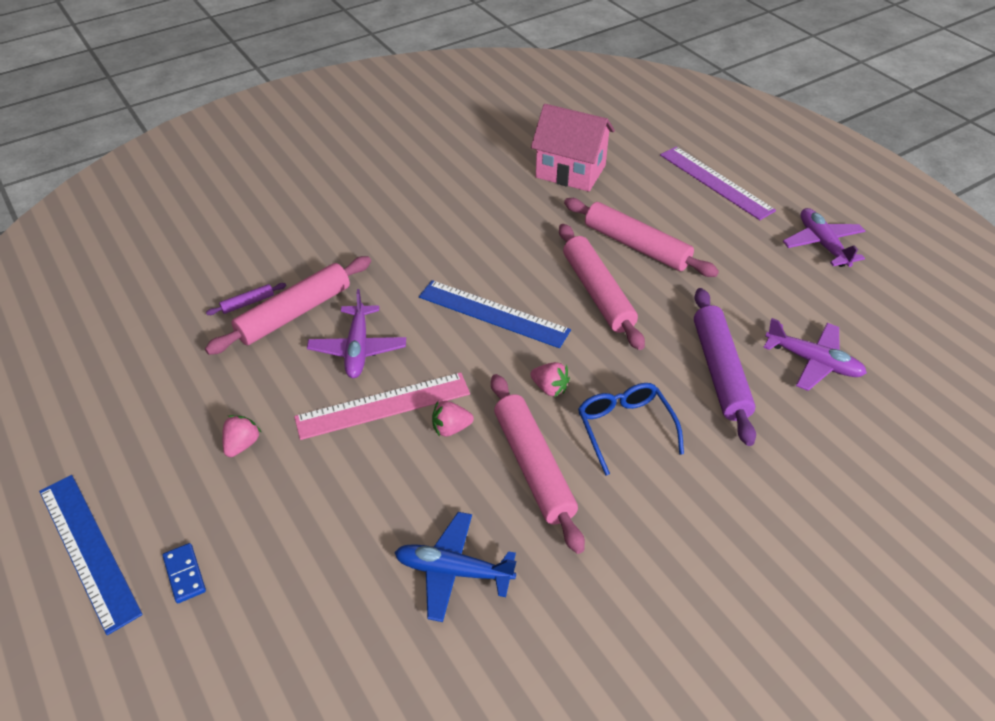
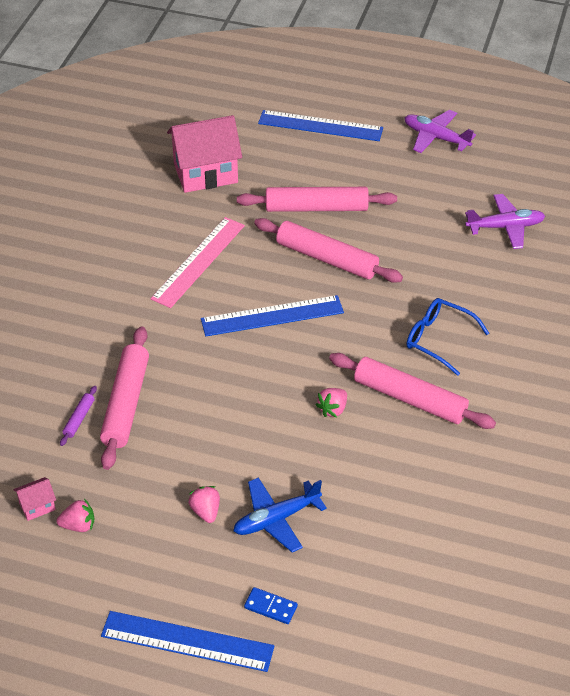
camera: 40 degrees left, 0 degrees up
(136, 351) = (37, 506): none -> pink house
(358, 349) = (206, 399): purple plane -> none
(383, 405) = (270, 424): pink ruler -> pink ruler (198, 261)
(453, 571) = (430, 489): blue plane -> blue plane (276, 519)
(549, 388) = (366, 343): pink strawberry -> pink strawberry (78, 525)
(715, 182) = (320, 126): purple ruler -> blue ruler
(719, 371) = (457, 267): purple rolling pin -> none

